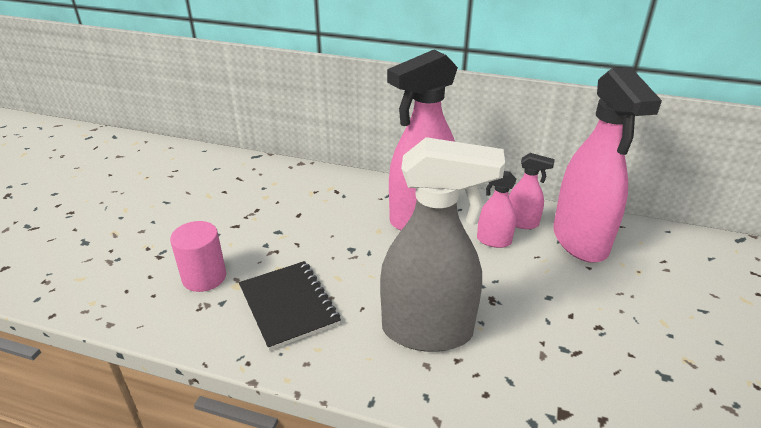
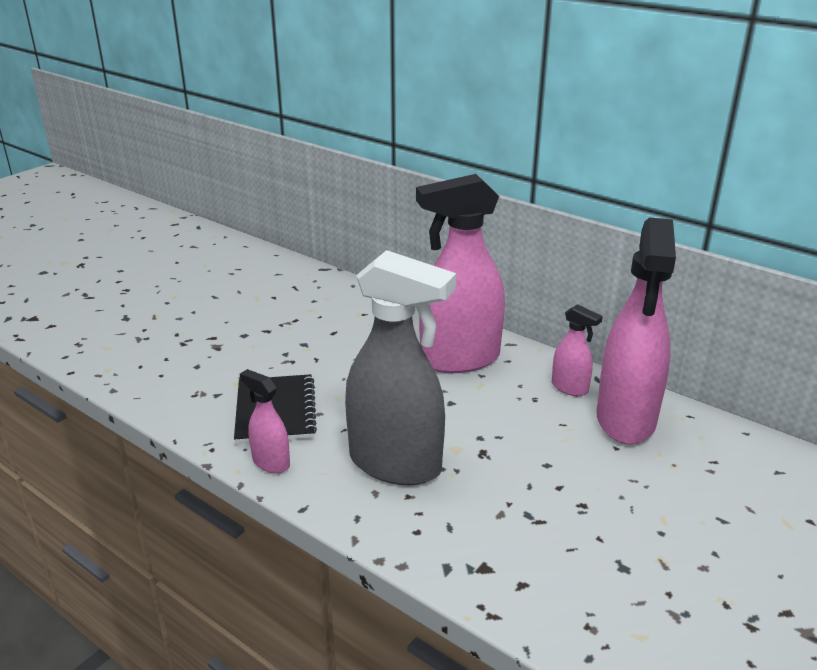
camera: 20 degrees right, 5 degrees down
(204, 277) = (213, 369): pink cylinder -> none
(493, 241) = (524, 398): pink spray bottle -> pink spray bottle (271, 462)

